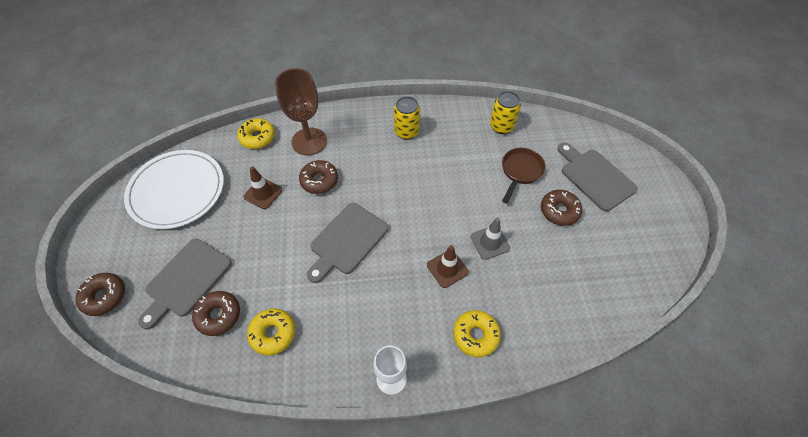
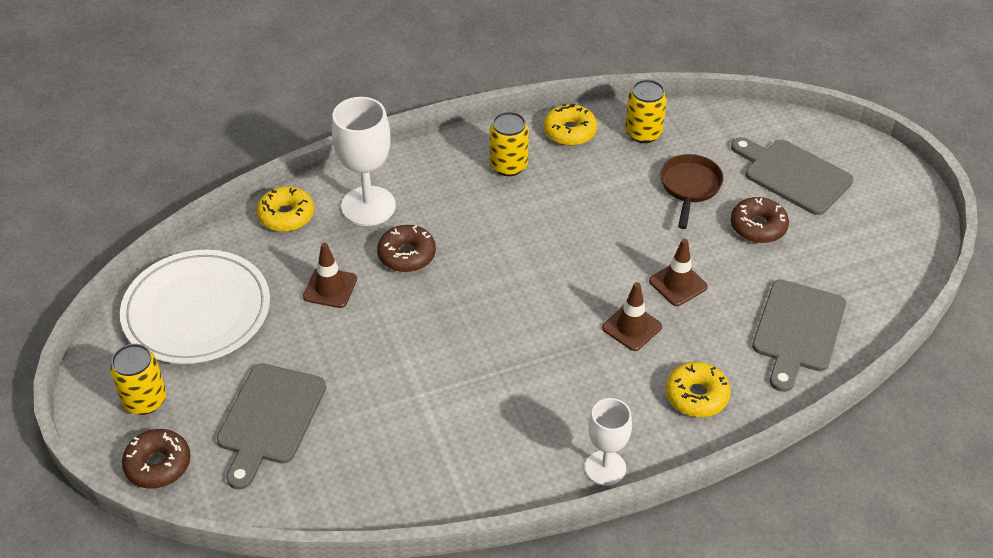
camera: 15 degrees left, 10 degrees down
(118, 247) = (145, 400): none -> yellow can
(218, 315) = (338, 450): brown donut -> none
(273, 333) = (424, 454): yellow donut -> yellow donut (570, 132)
(309, 141) = (368, 206): brown goblet -> white goblet
(347, 241) = (480, 322): grey cutting board -> grey cutting board (798, 330)
(490, 242) = (678, 284): grey traffic cone -> brown traffic cone

